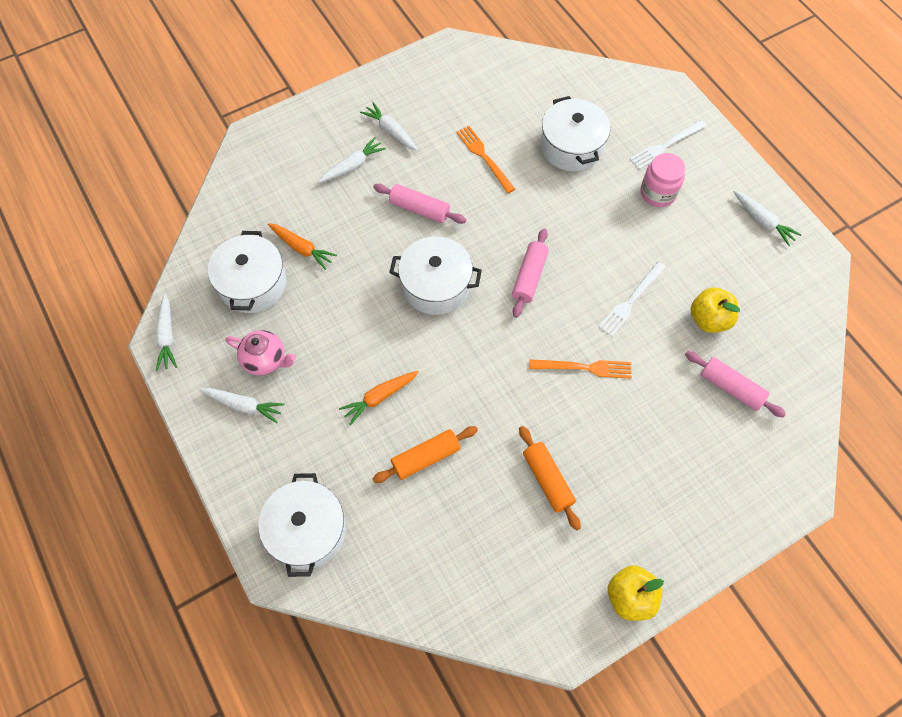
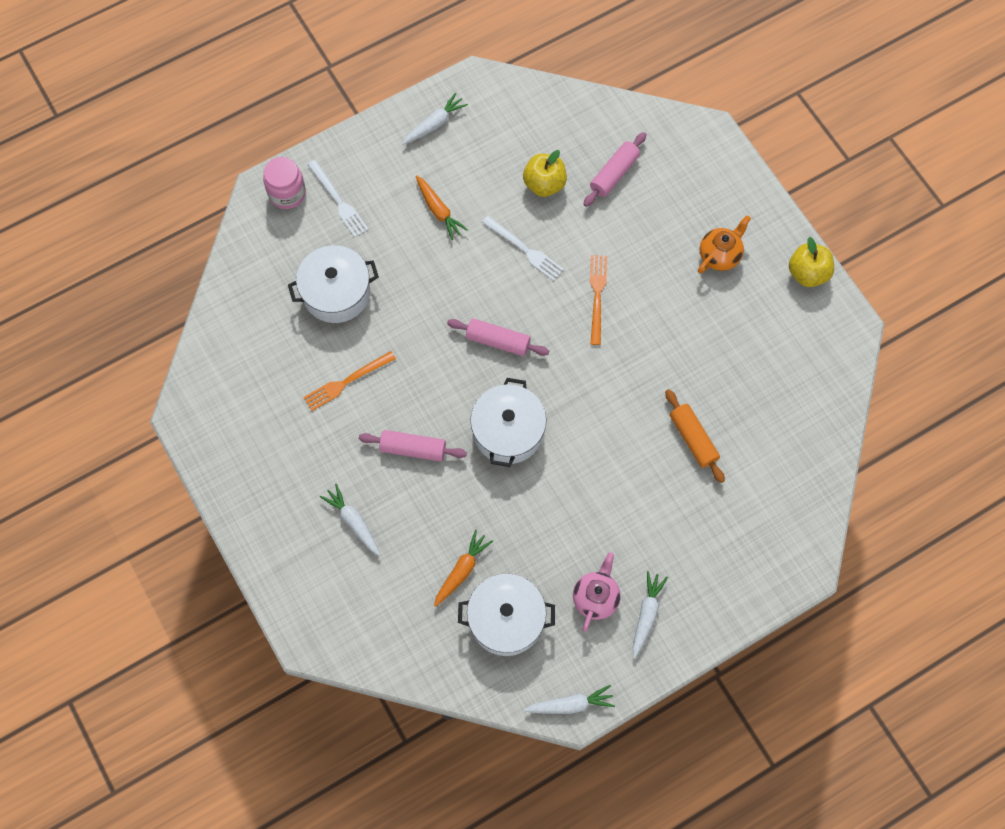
camera: 90 degrees left, 5 degrees up
(307, 531) = (769, 543): white pot -> none
(379, 397) = (633, 483): orange carrot -> orange carrot (439, 210)
(391, 131) = (306, 481): white carrot -> none
(419, 209) = (413, 448): pink rolling pin -> pink rolling pin turned 75 degrees clockwise
(547, 480) = (709, 333): orange rolling pin -> none
(643, 496) = (720, 255): none -> orange teapot
(658, 193) = (399, 214): pink jar -> pink jar (287, 193)

